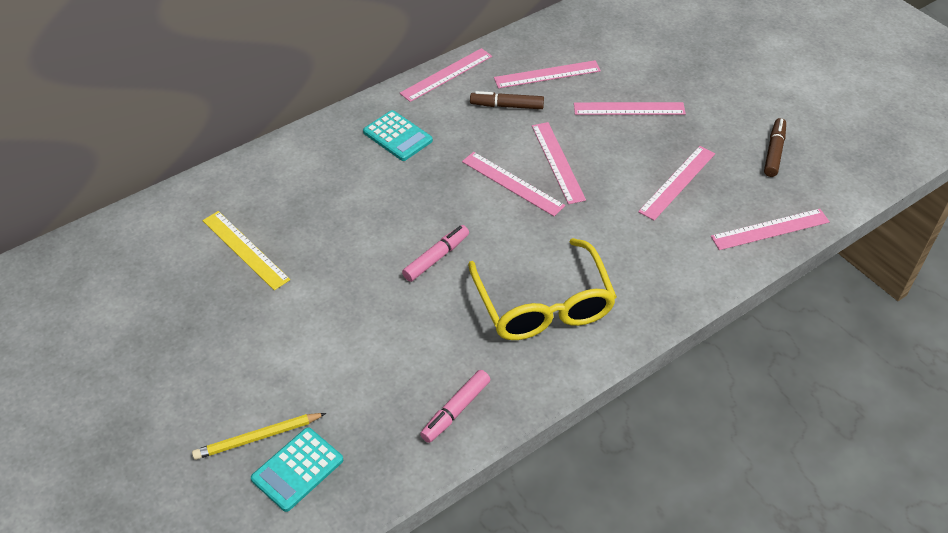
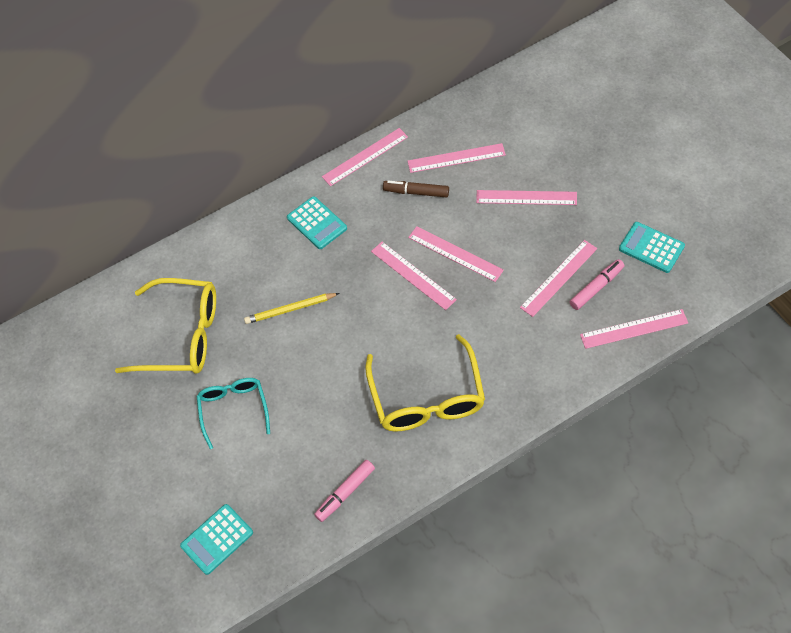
camera: 10 degrees right, 10 degrees up
(245, 250) = (182, 335): yellow ruler -> yellow glasses
(258, 437) = (187, 510): yellow pencil -> yellow pencil (290, 309)
(311, 325) = (234, 409): none -> turquoise glasses
(436, 257) = (341, 348): pink marker -> pink marker (596, 287)
(557, 162) = (455, 254): pink ruler -> pink ruler turned 45 degrees counterclockwise
(774, 152) = (651, 248): brown marker -> turquoise calculator

